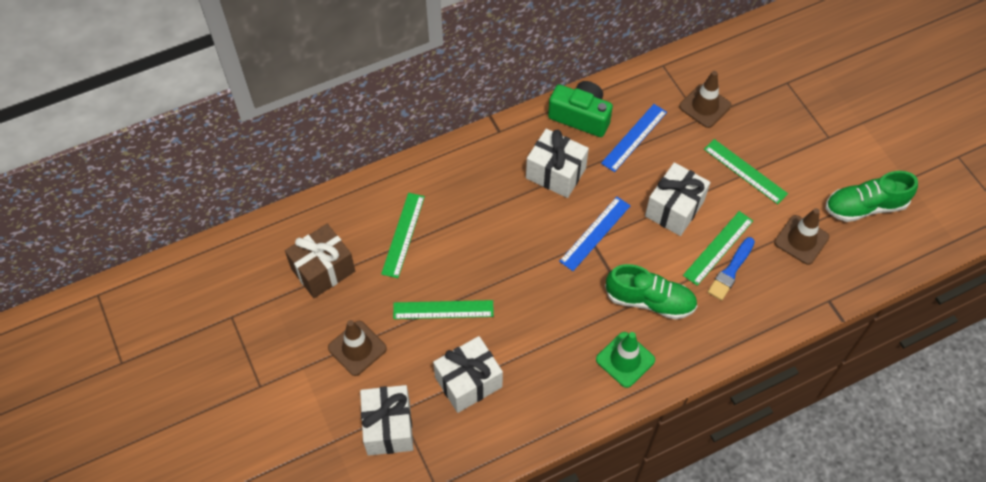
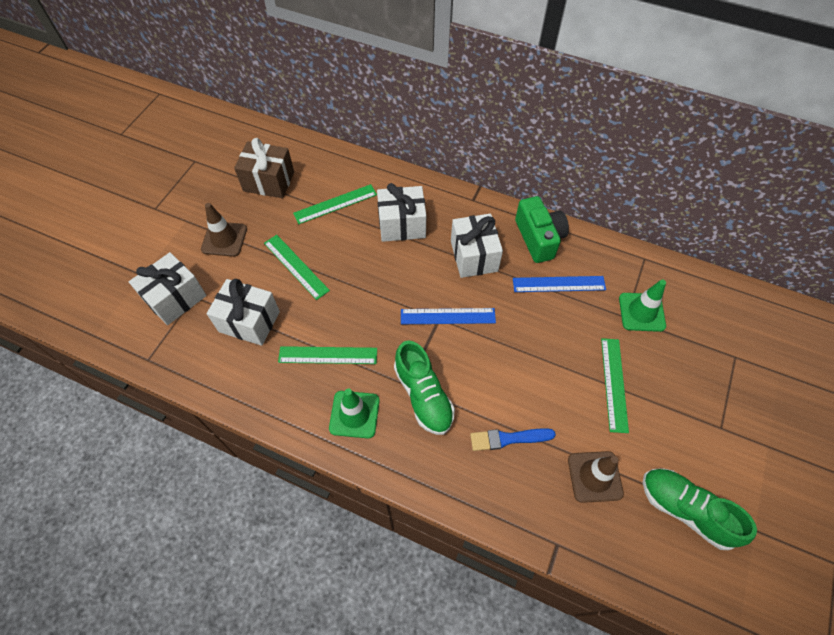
camera: 50 degrees right, 0 degrees up
(674, 209) = (524, 355): white gift -> white gift (402, 225)
(705, 106) = (641, 312): brown traffic cone -> green traffic cone
(718, 247) = (520, 413): green ruler -> green ruler (328, 355)

